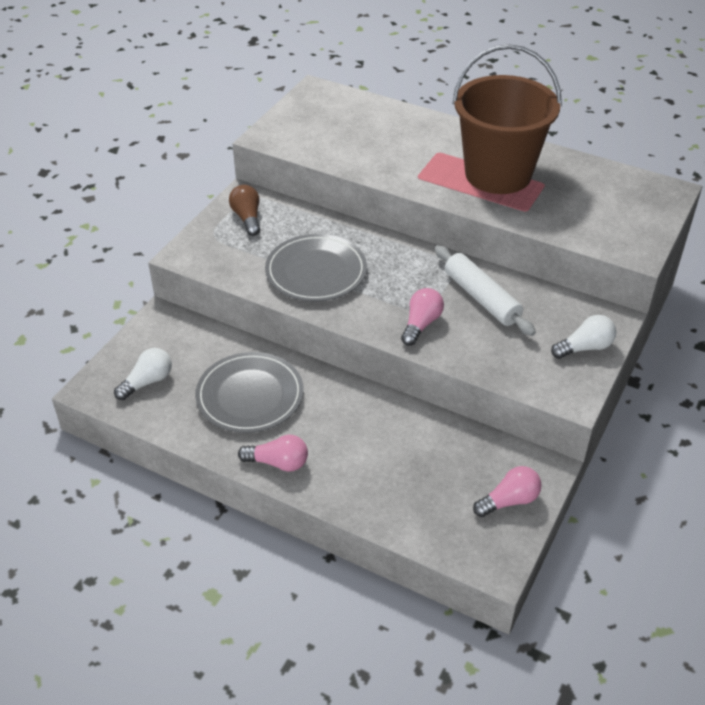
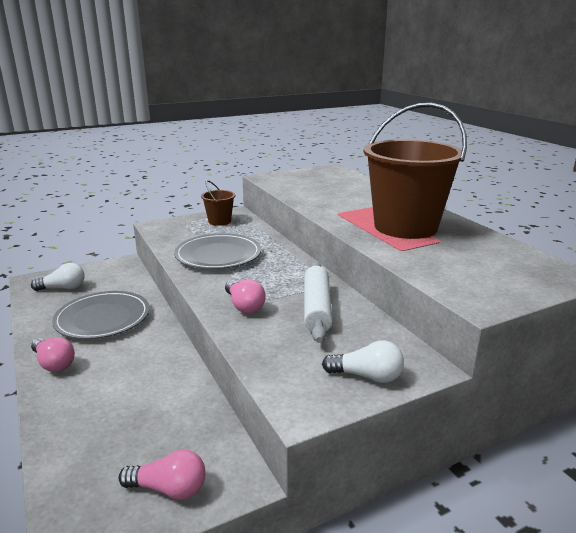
camera: 35 degrees right, 20 degrees down
(247, 218) = (219, 221): brown light bulb -> brown bucket
(421, 324) = (244, 306): pink light bulb -> pink light bulb turned 90 degrees clockwise

